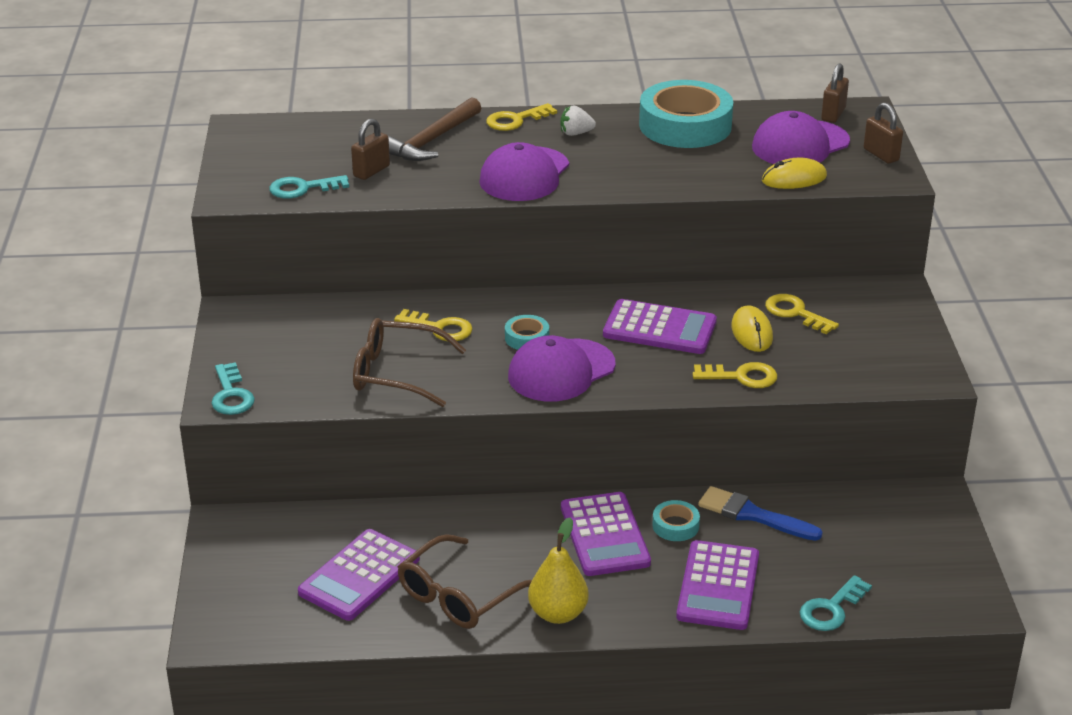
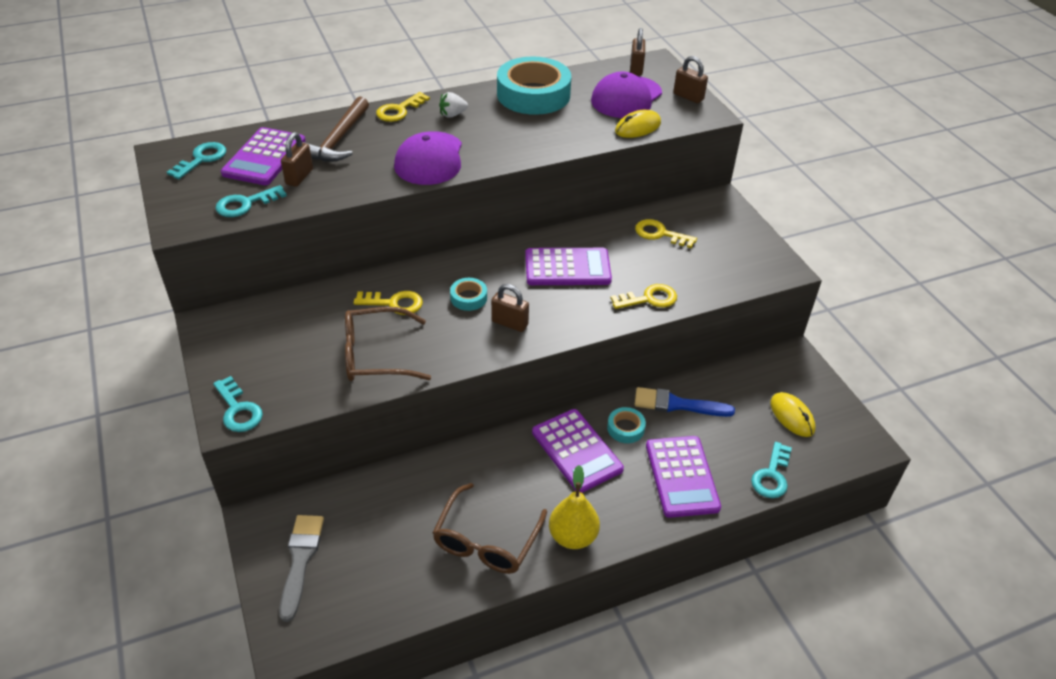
camera: 20 degrees left, 10 degrees up
(253, 568) = (300, 560): none -> grey brush
(275, 138) = (201, 159): none -> turquoise key
(359, 576) = (396, 543): purple calculator -> purple calculator (264, 157)
(561, 371) = (509, 323): purple cap -> brown padlock
(752, 332) = (637, 257): yellow mouse -> yellow mouse (792, 416)

